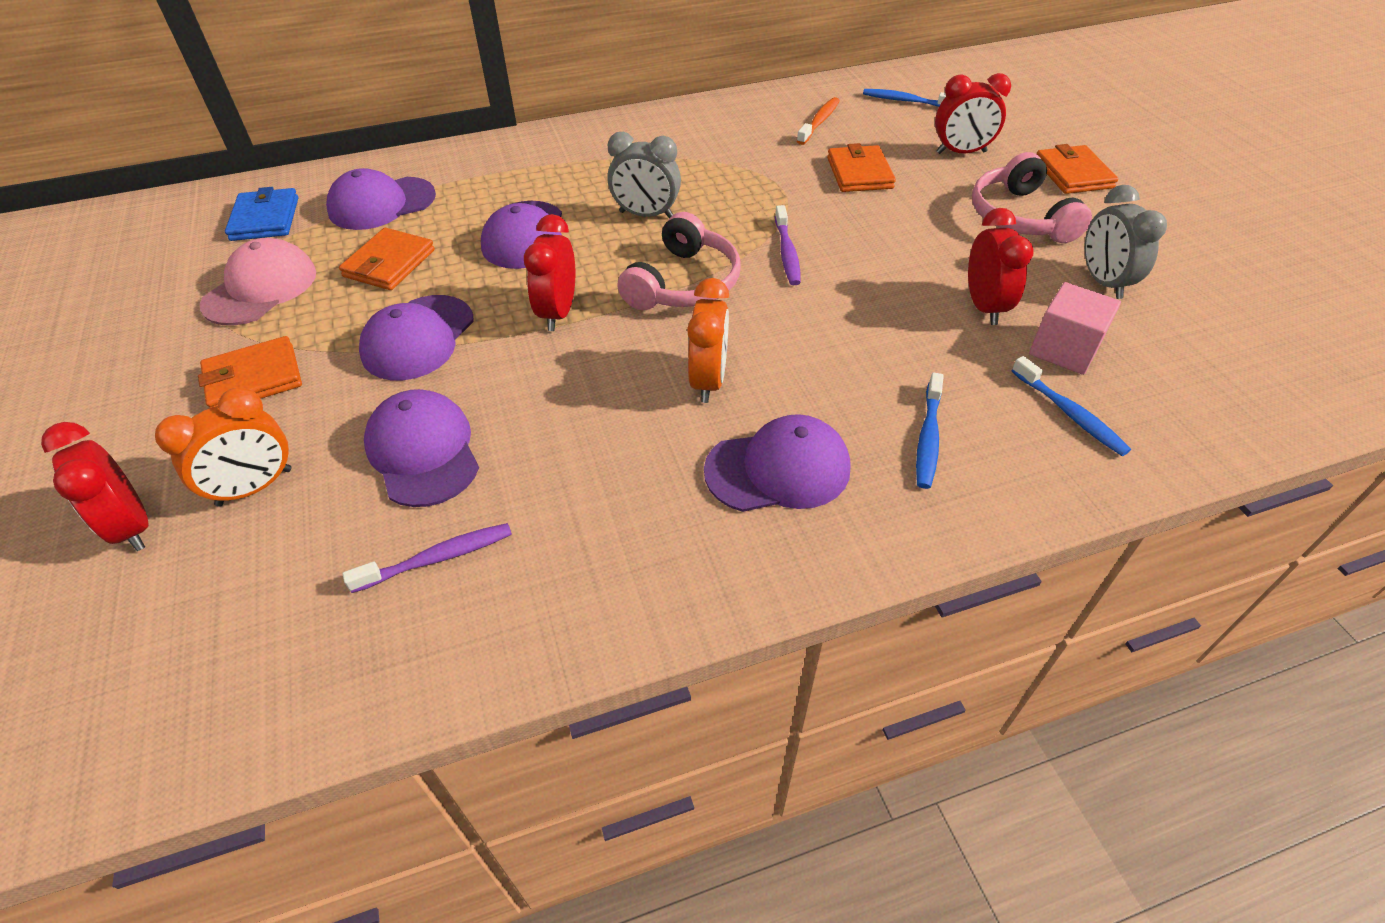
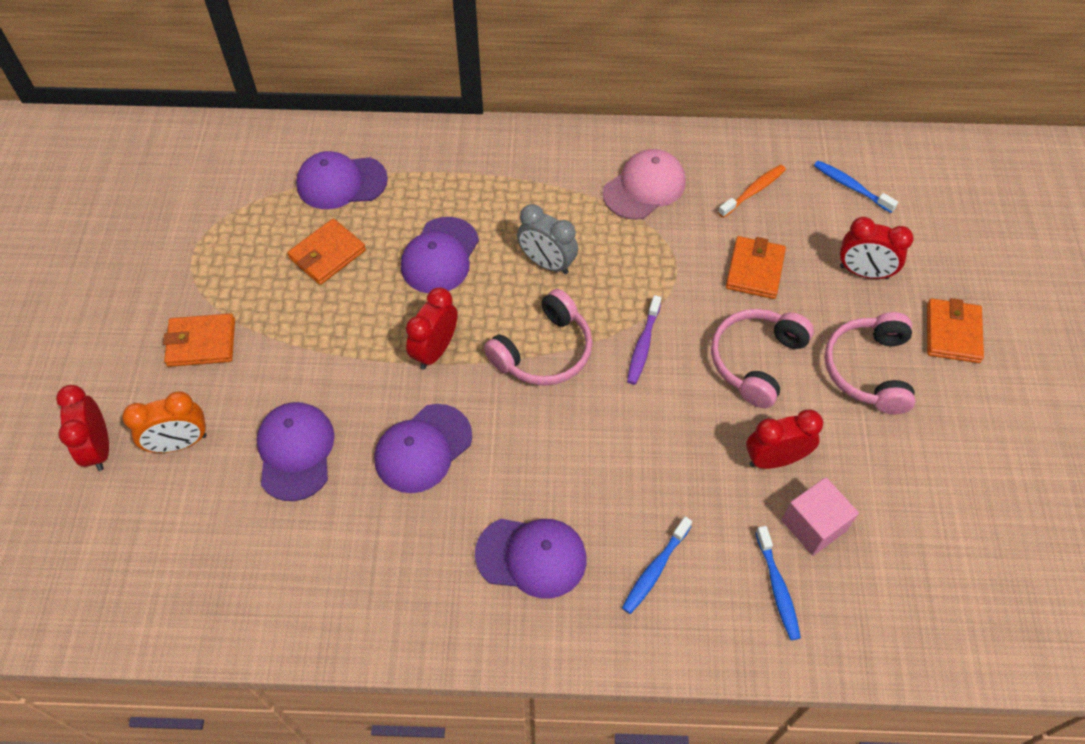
camera: 20 degrees right, 10 degrees up
(261, 288) = (227, 251): pink cap -> pink cap (644, 187)
(265, 219) = (249, 172): blue wallet -> none
(418, 338) = (324, 341): purple cap -> purple cap (423, 448)
(438, 558) = (277, 545): purple toothbrush -> none
(708, 381) = (519, 458): orange clock -> none
(908, 236) = (756, 360): none -> pink headphones
(984, 307) = (775, 459): red clock -> red clock turned 120 degrees counterclockwise
(1103, 282) = (894, 467): grey clock -> none

